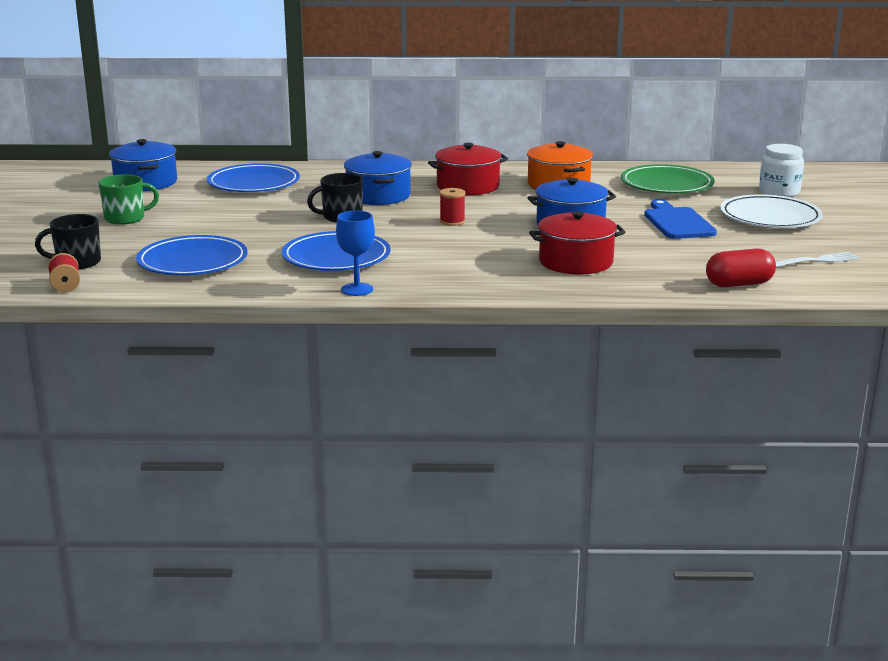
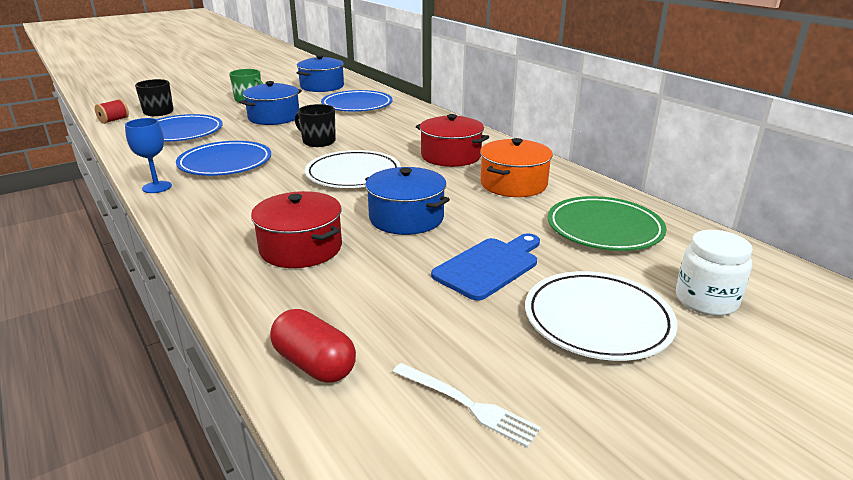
camera: 55 degrees right, 5 degrees up
(378, 195) = (382, 138): blue pot -> blue pot (274, 117)
(452, 221) = (353, 174): red spool -> white plate

